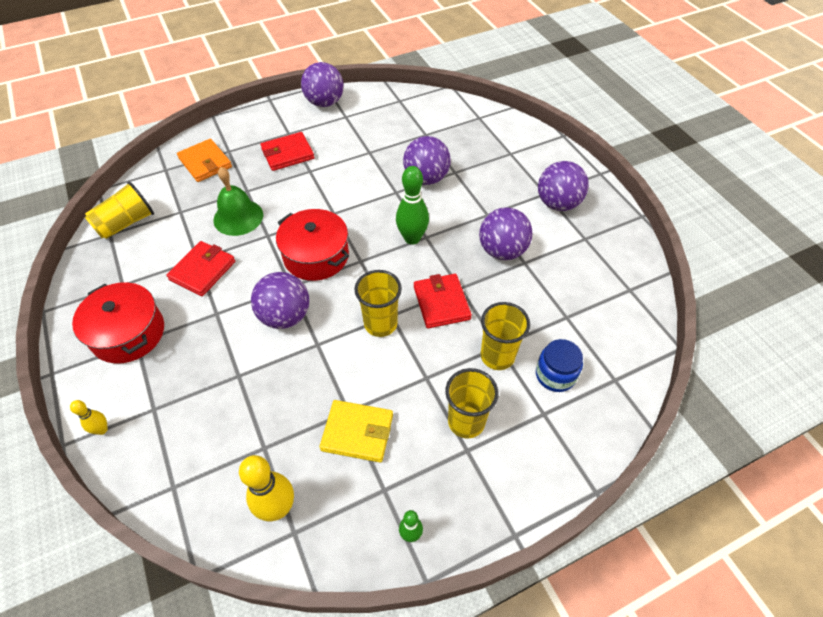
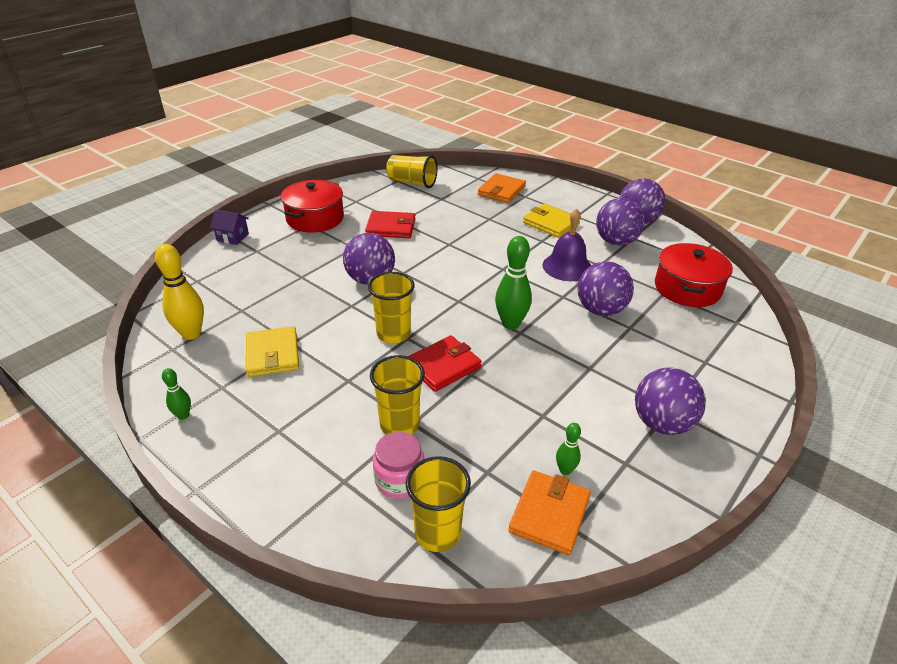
camera: 65 degrees right, 15 degrees down
(102, 430) = (232, 237): yellow bowling pin -> purple house
(238, 217) = (457, 224): green bell -> none
(287, 154) = (551, 223): red wallet -> yellow wallet
(316, 256) = (445, 275): red pot -> red pot (687, 288)
(358, 172) = (567, 267): none -> purple bell
(466, 422) = (310, 421): yellow cup -> yellow cup (437, 533)
(502, 251) = (545, 393): purple ball -> purple ball (616, 242)
(555, 375) = (399, 479): blue jar -> pink jar
(580, 272) = (565, 470): none -> green bowling pin
(615, 297) = (549, 514): none -> orange wallet

